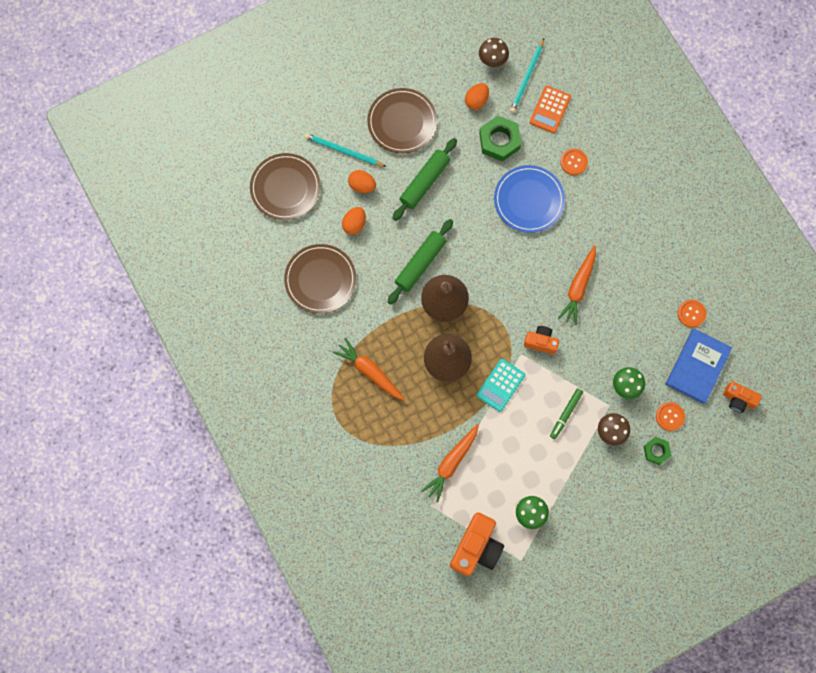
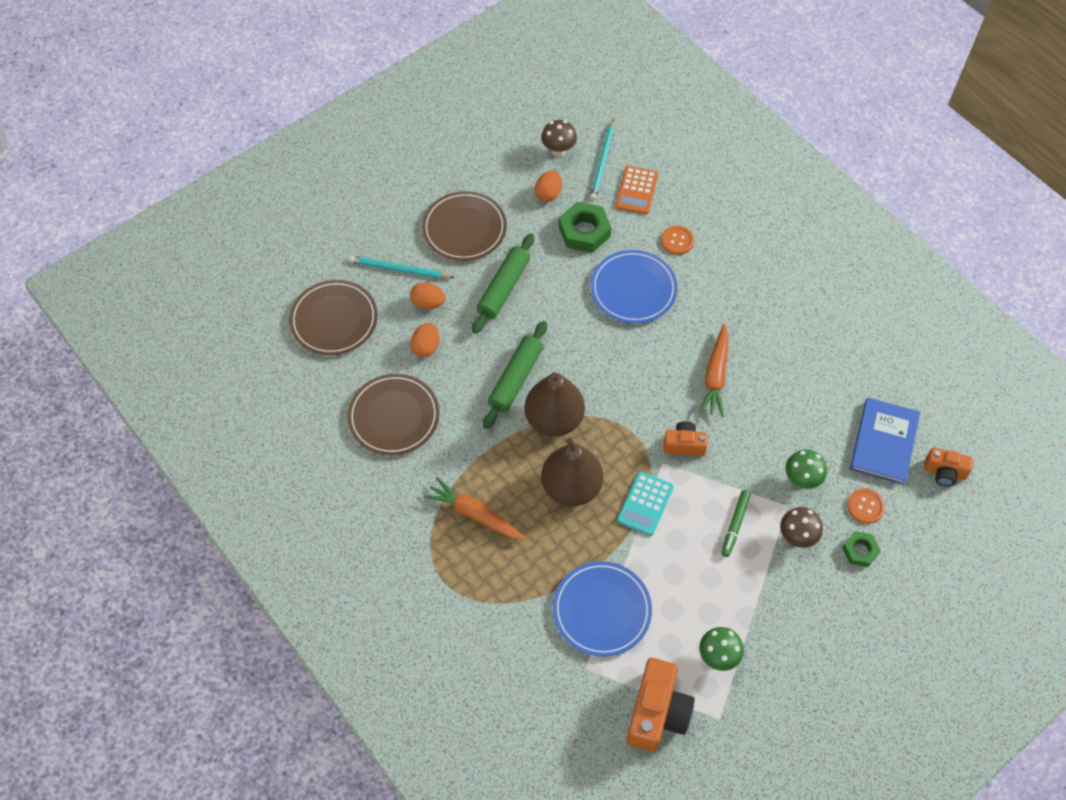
camera: 10 degrees left, 15 degrees down
(451, 463) = (602, 610): orange carrot -> blue plate
(691, 313) = (859, 383): orange button -> none

